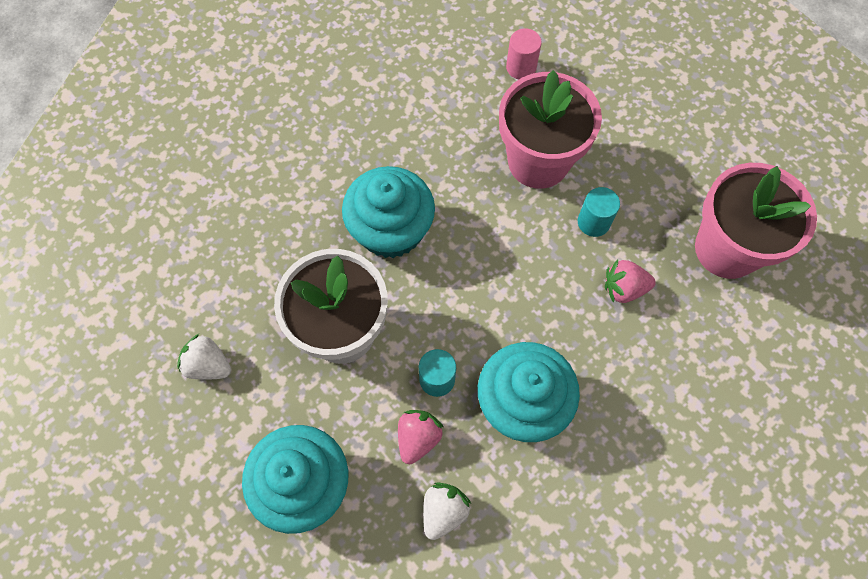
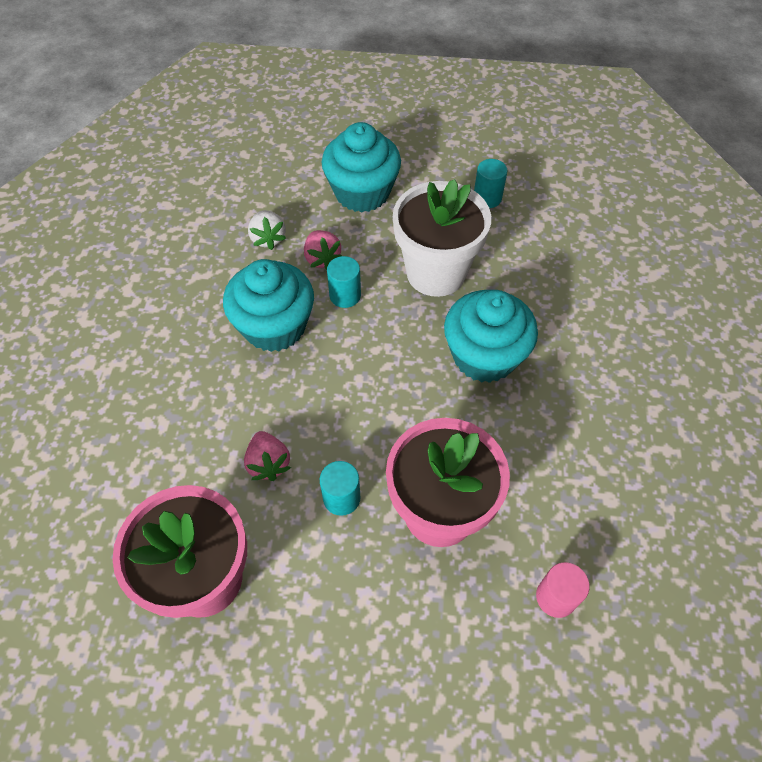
camera: 135 degrees right, 10 degrees down
(208, 365) = (487, 198): white strawberry -> turquoise cylinder
(624, 288) = (268, 463): pink strawberry -> pink strawberry turned 120 degrees clockwise

